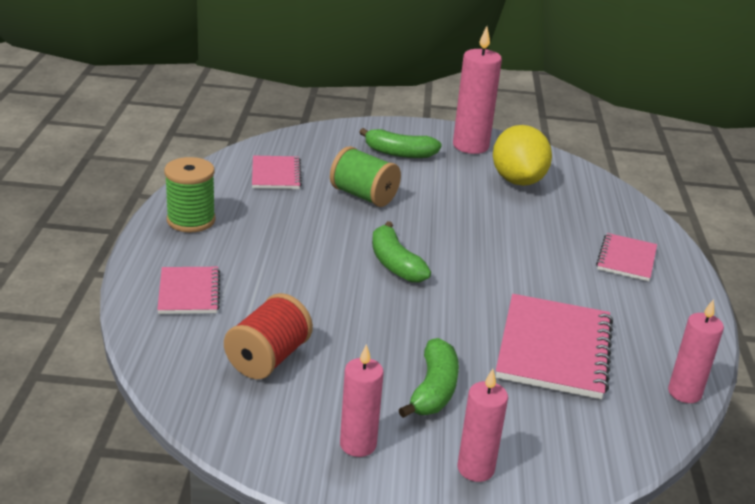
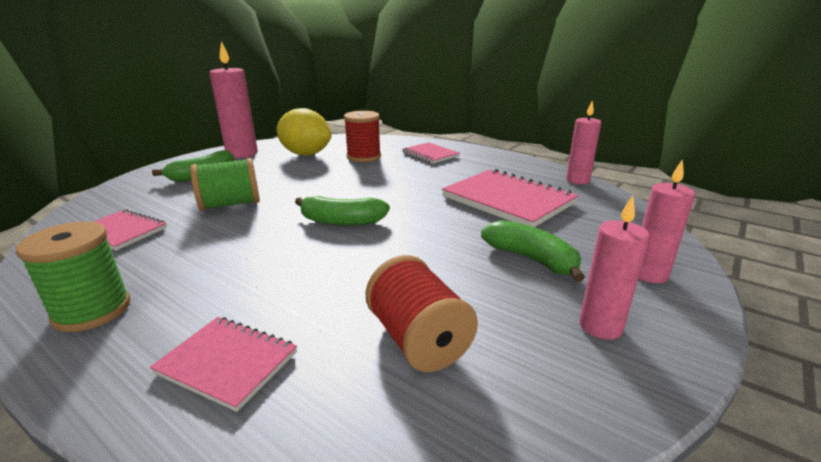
camera: 55 degrees left, 5 degrees down
(557, 218) = (364, 157): none -> red spool

